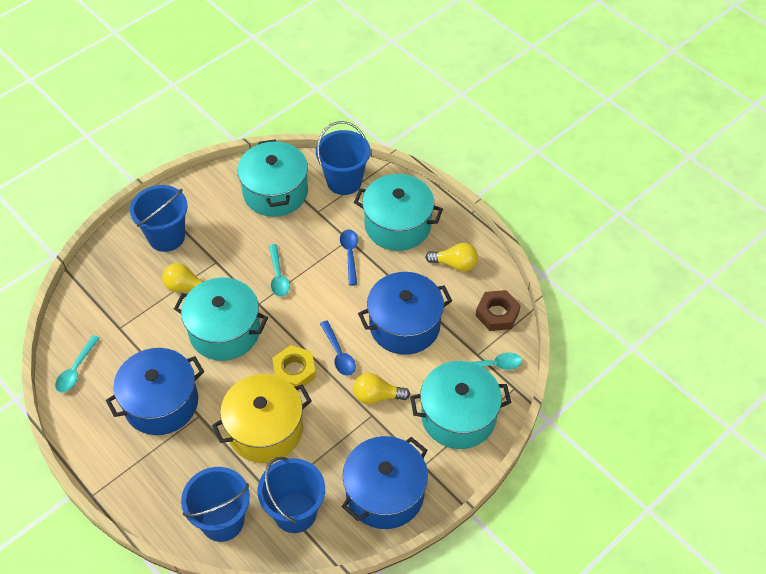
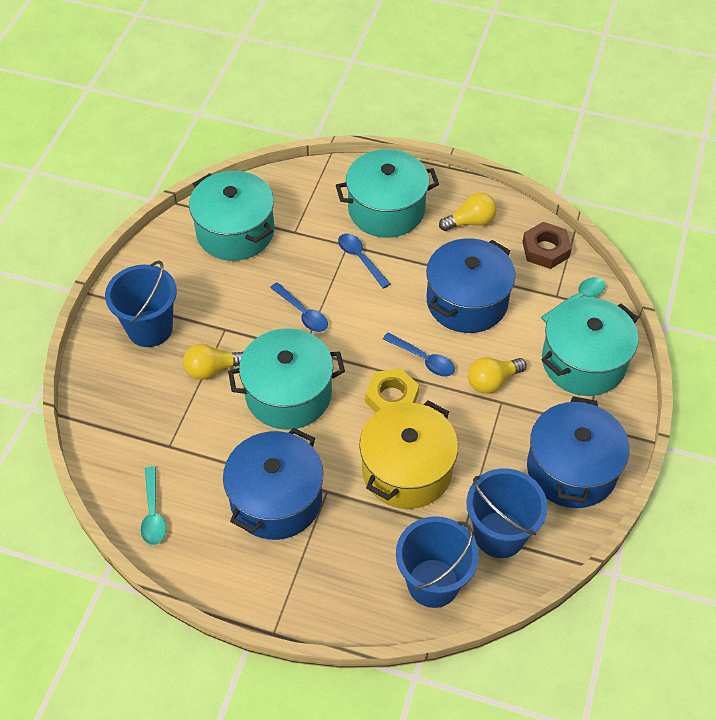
camera: 30 degrees left, 0 degrees up
(278, 276) = (302, 313): turquoise spoon -> blue spoon
(344, 181) = (299, 191): blue bucket -> none

